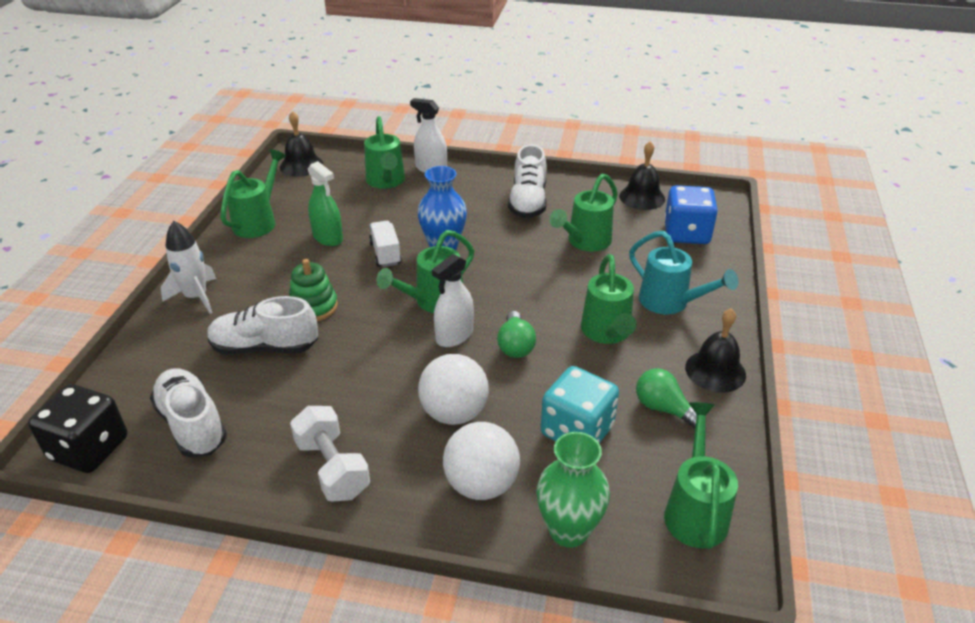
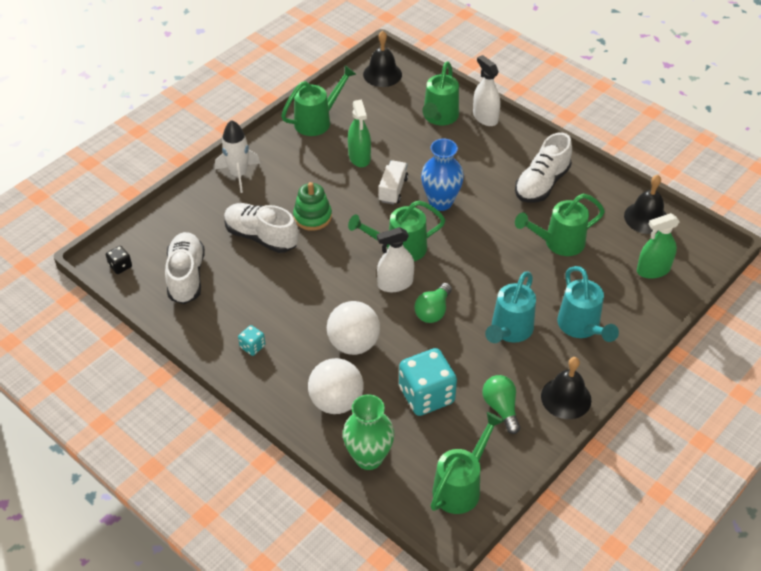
camera: 30 degrees right, 10 degrees up
(89, 448) = (120, 266): black dice -> black dice, size x0.46
(332, 468) = (252, 346): white dumbbell -> turquoise dice
(607, 332) = (509, 330): green watering can -> turquoise watering can
(686, 233) = (653, 270): blue dice -> green spray bottle

